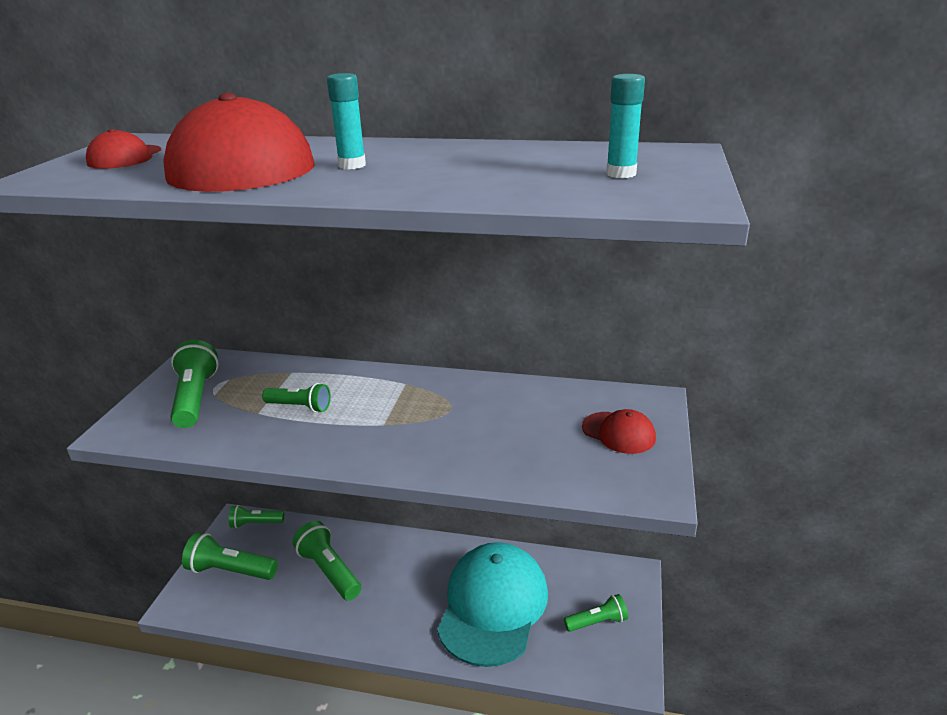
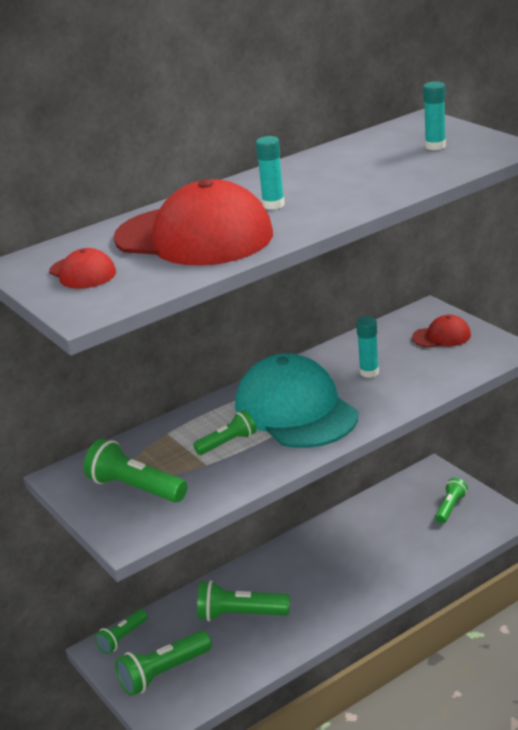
camera: 45 degrees left, 0 degrees up
(493, 606) = (380, 546): turquoise cap -> turquoise cap (295, 410)
(496, 423) = (369, 372): none -> turquoise glue stick

